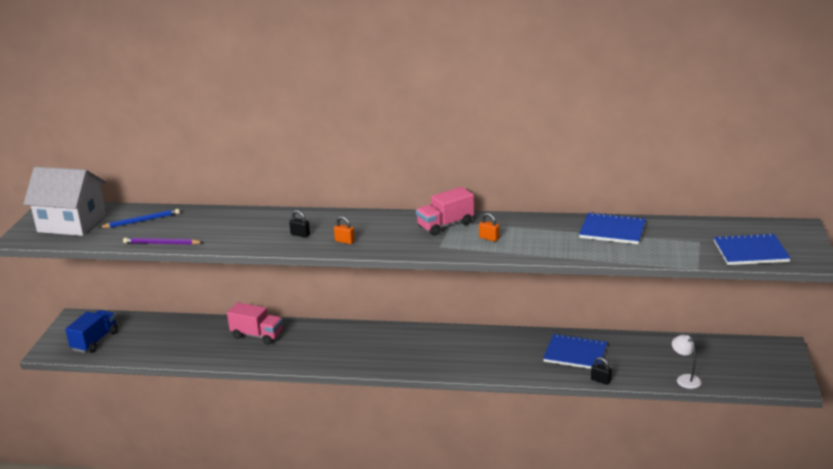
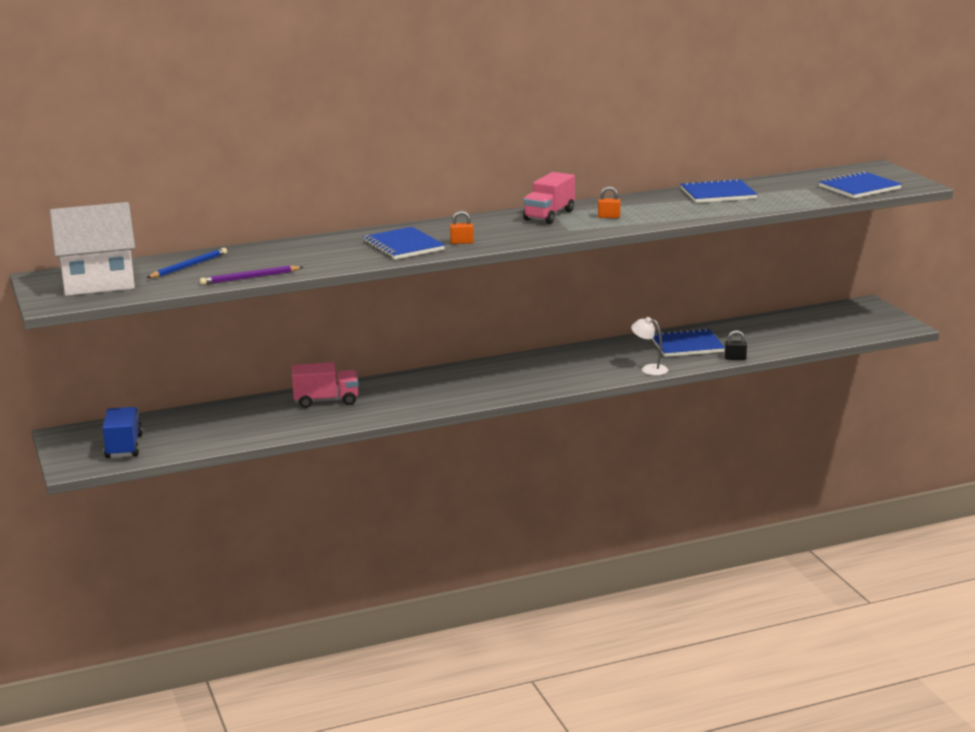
camera: 30 degrees left, 5 degrees down
(300, 234) = (403, 246): black padlock -> blue notebook
(685, 379) = (809, 341): white lamp -> white lamp (649, 369)

